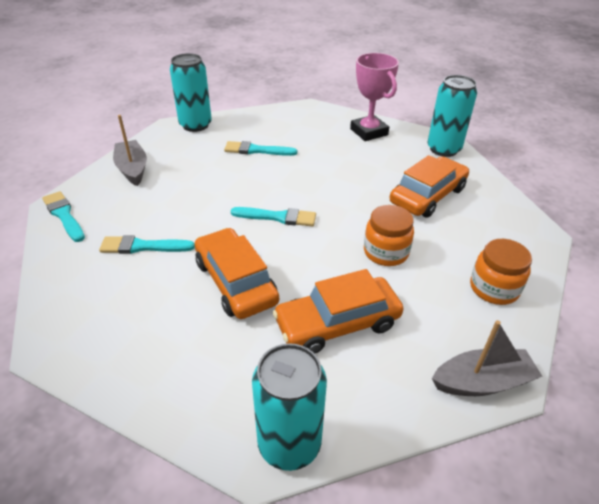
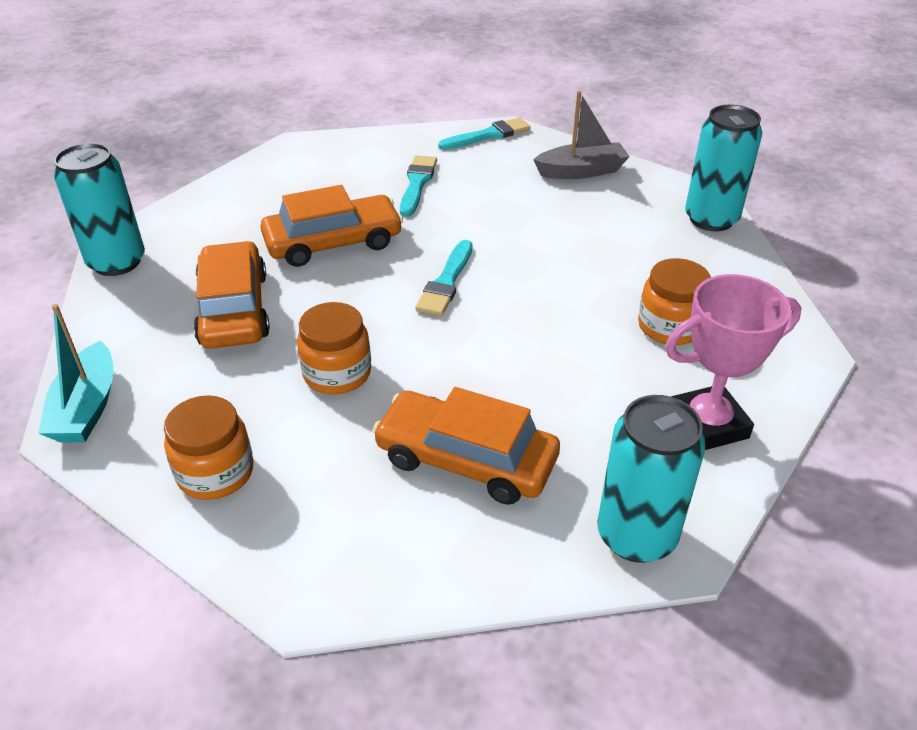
camera: 100 degrees right, 0 degrees up
(256, 150) = (630, 275): turquoise brush -> none
(301, 139) = (669, 327): none -> orange jar
(427, 196) = (466, 459): orange car -> orange car turned 150 degrees clockwise
(482, 382) = (86, 408): grey boat -> turquoise boat

